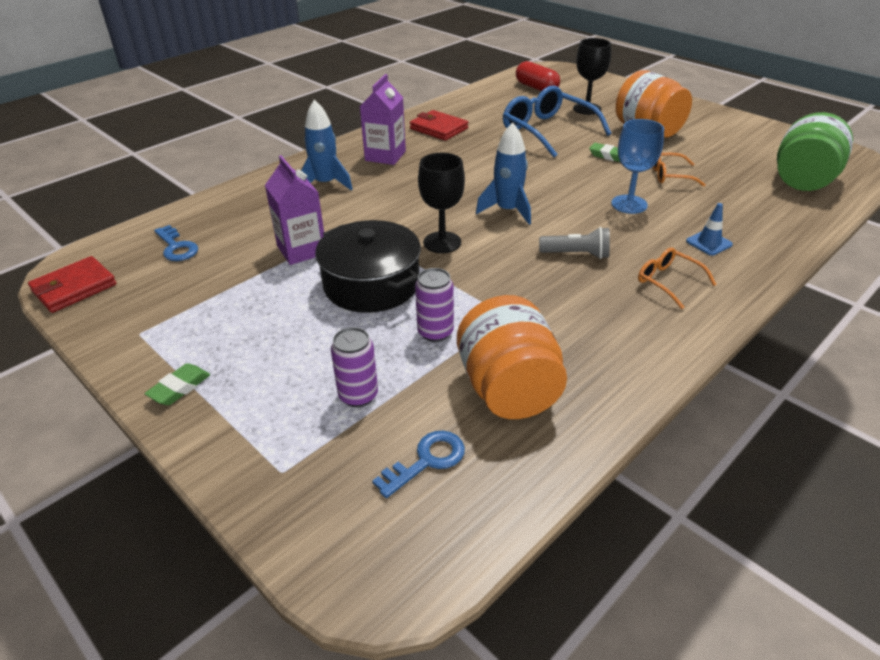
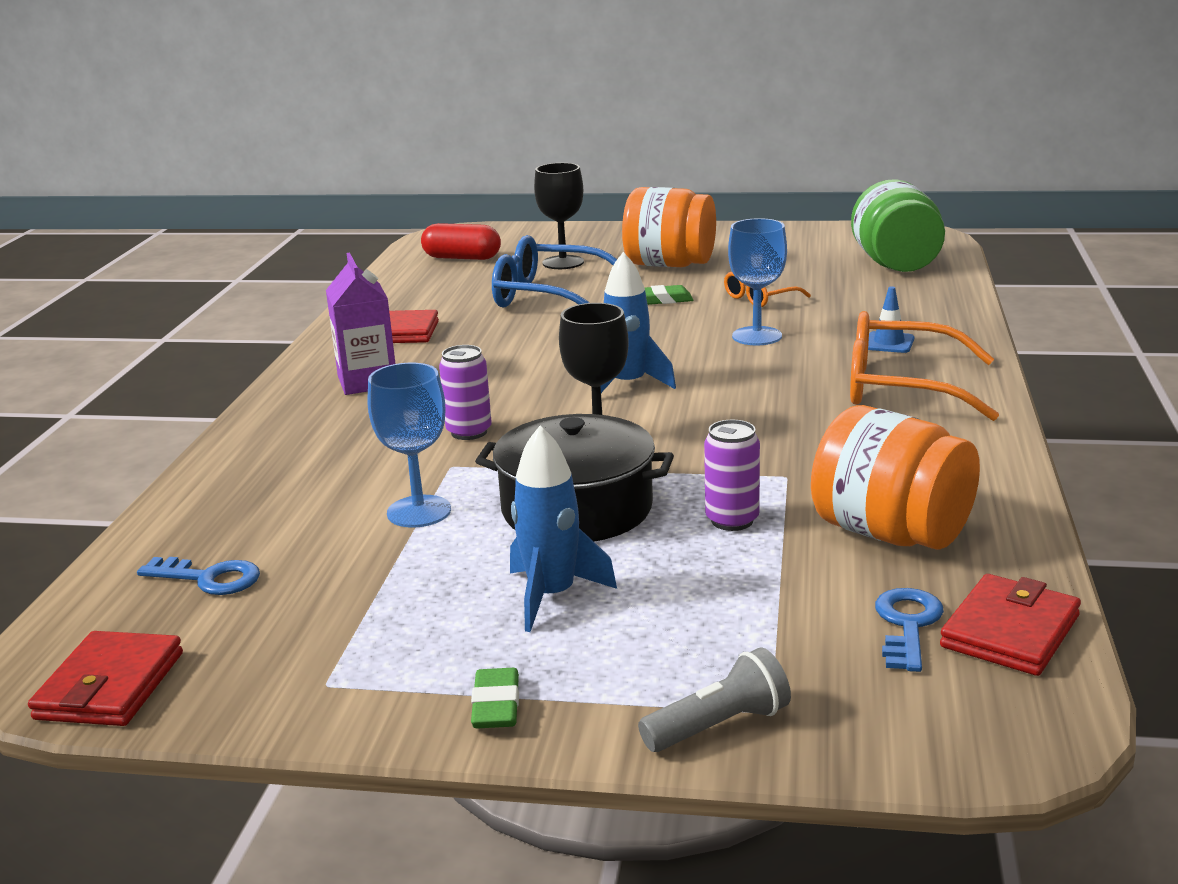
camera: 35 degrees left, 15 degrees down
(302, 250) = (419, 511): purple carton -> blue goblet
(325, 184) = (328, 436): blue rocket -> blue rocket (552, 596)
(358, 395) = (740, 609): purple can -> purple can (469, 432)
(477, 503) = (1010, 631): none -> red wallet
(576, 254) = (772, 397): grey flashlight -> grey flashlight (719, 726)
(668, 282) = (901, 387): orange glasses -> orange glasses, size x1.92

